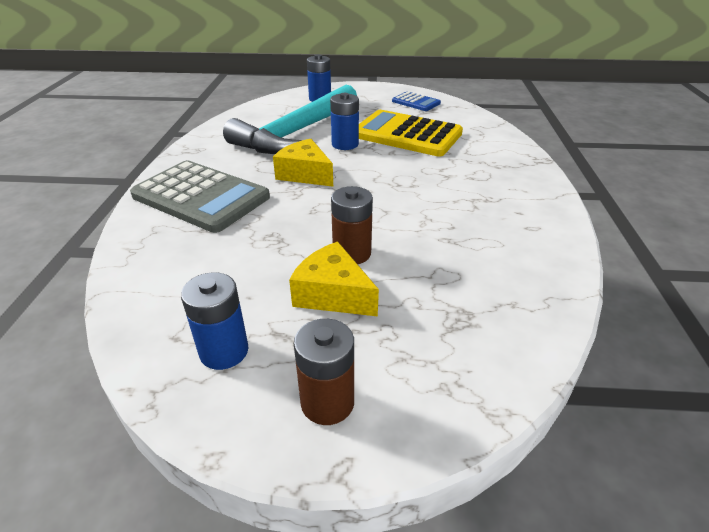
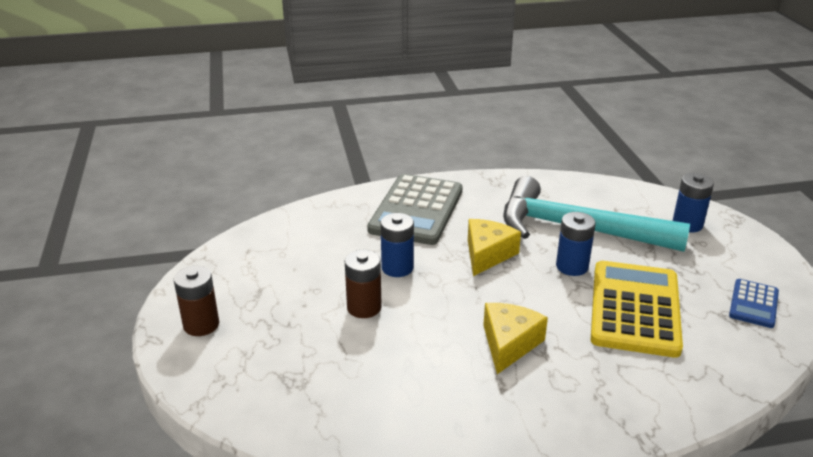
camera: 75 degrees right, 5 degrees down
(224, 351) = (239, 273): blue battery -> blue battery (397, 268)
(332, 294) = (307, 307): yellow cheese -> yellow cheese (509, 344)

